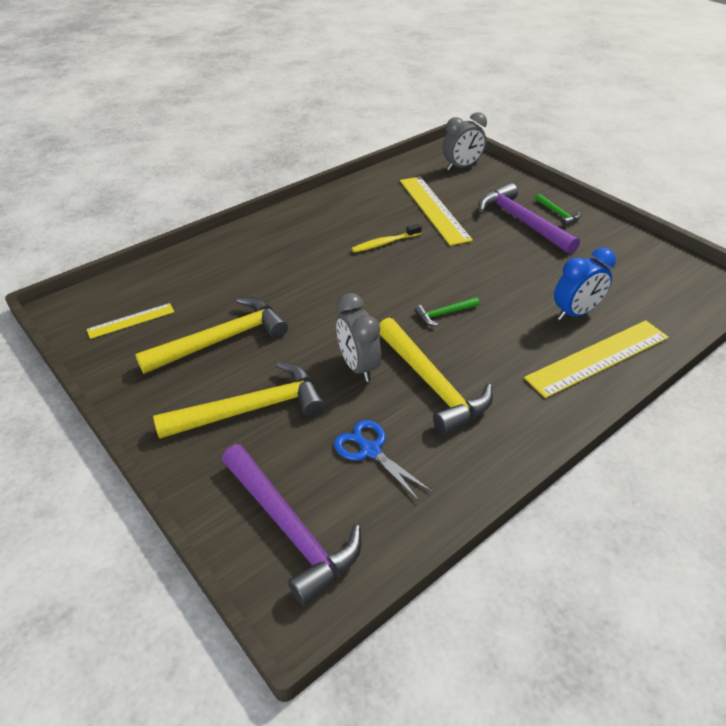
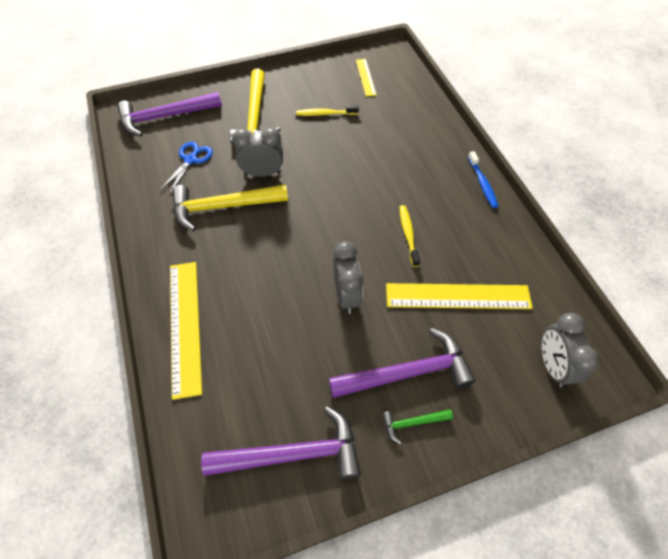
camera: 110 degrees right, 15 degrees up
(222, 340) = (325, 114): yellow hammer -> yellow toothbrush
(294, 212) = (482, 184): none -> blue toothbrush
(370, 450) = (190, 160): blue scissors -> blue scissors turned 45 degrees counterclockwise
(444, 314) = (291, 242): green hammer -> none
(479, 264) = (346, 295): none -> grey clock
(575, 313) = (243, 340): blue clock -> none
(635, 260) = (293, 454): none -> purple hammer

